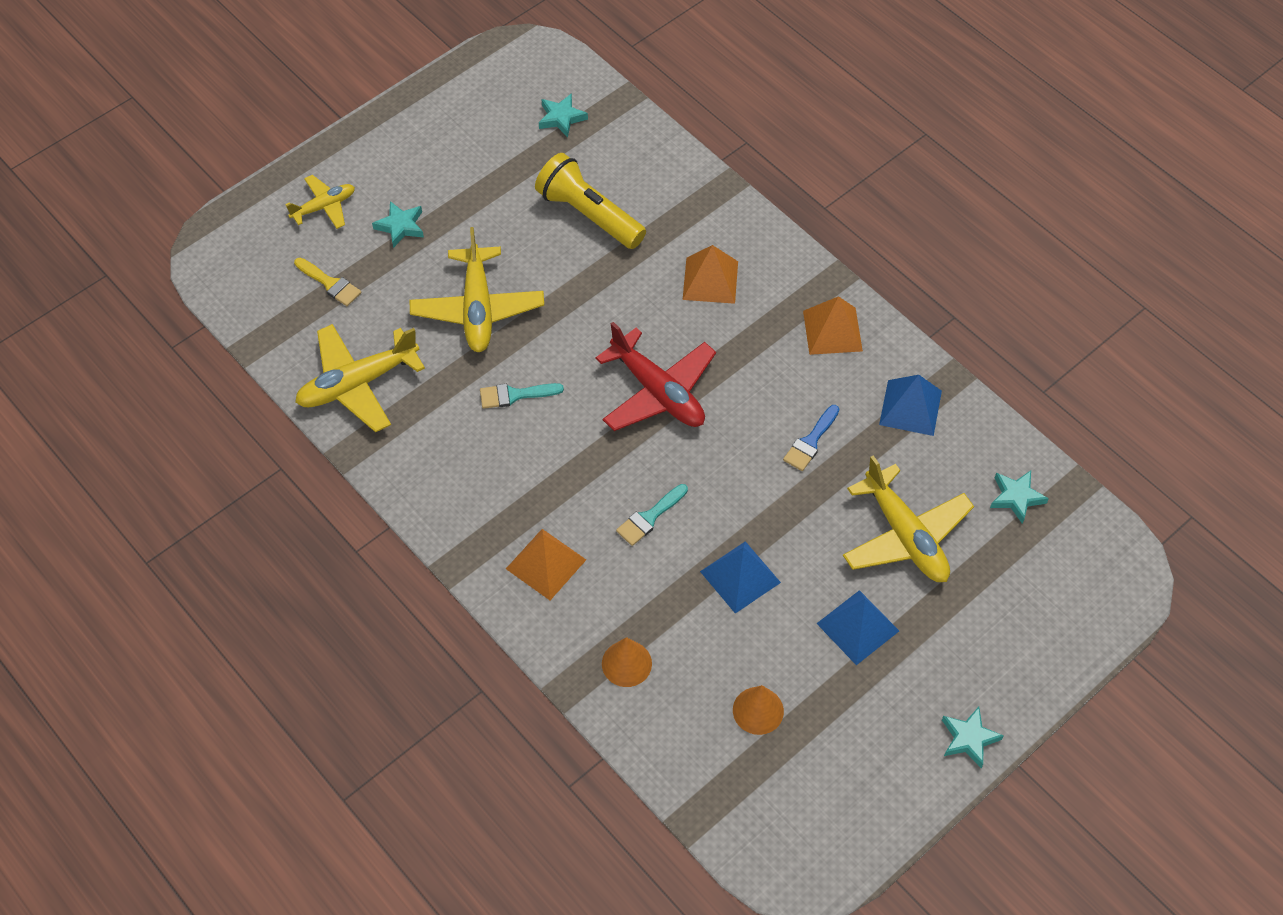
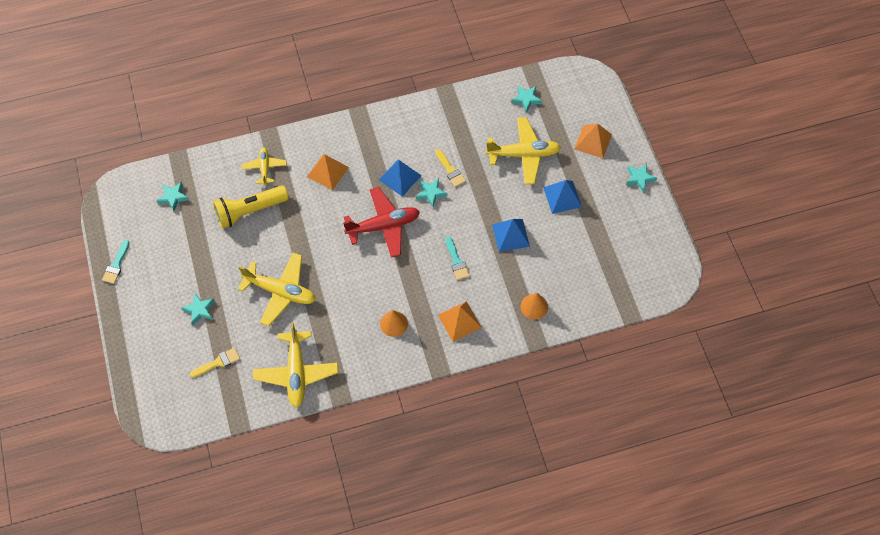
camera: 65 degrees left, 5 degrees up
(324, 207) = (160, 346): yellow plane -> yellow plane (265, 168)
(515, 395) = (348, 295): turquoise brush -> turquoise brush (116, 265)
(752, 431) = (430, 193): none -> turquoise star
(758, 710) = (586, 259): orange cone -> orange cone (394, 323)
(810, 442) = (450, 170): blue brush -> yellow brush
(832, 330) = (390, 131): orange pyramid -> orange pyramid (593, 141)
(910, 407) = (454, 119): blue pyramid -> blue pyramid (400, 177)

